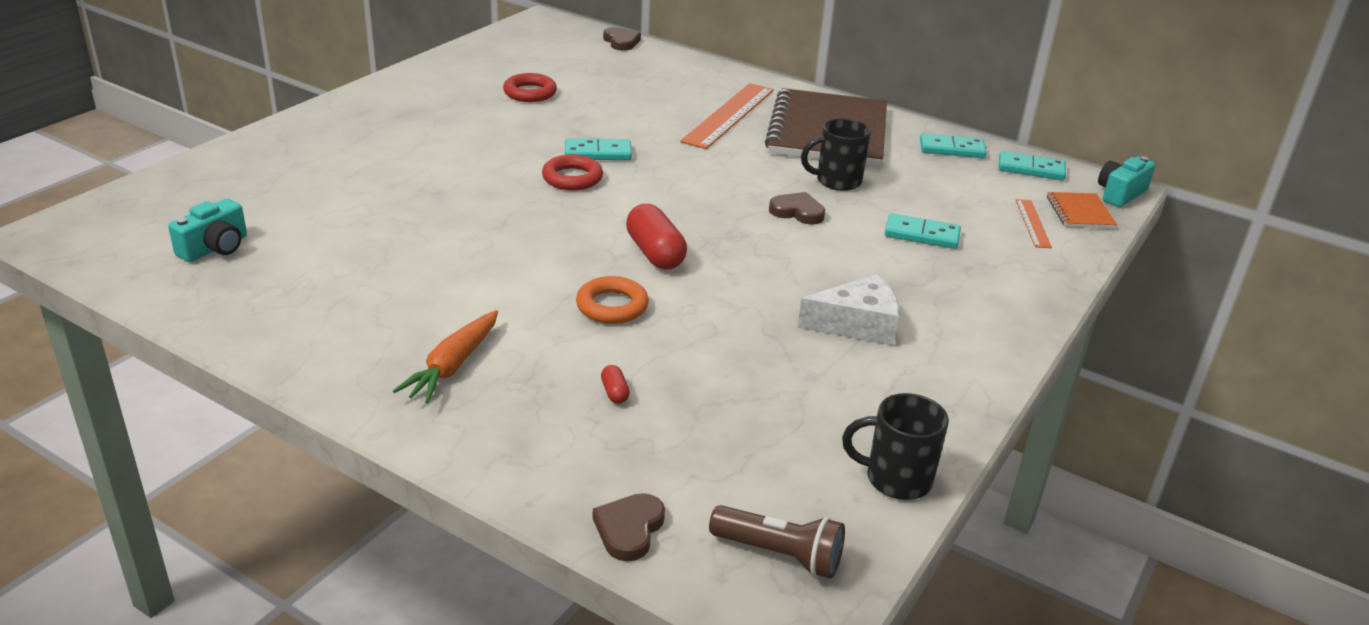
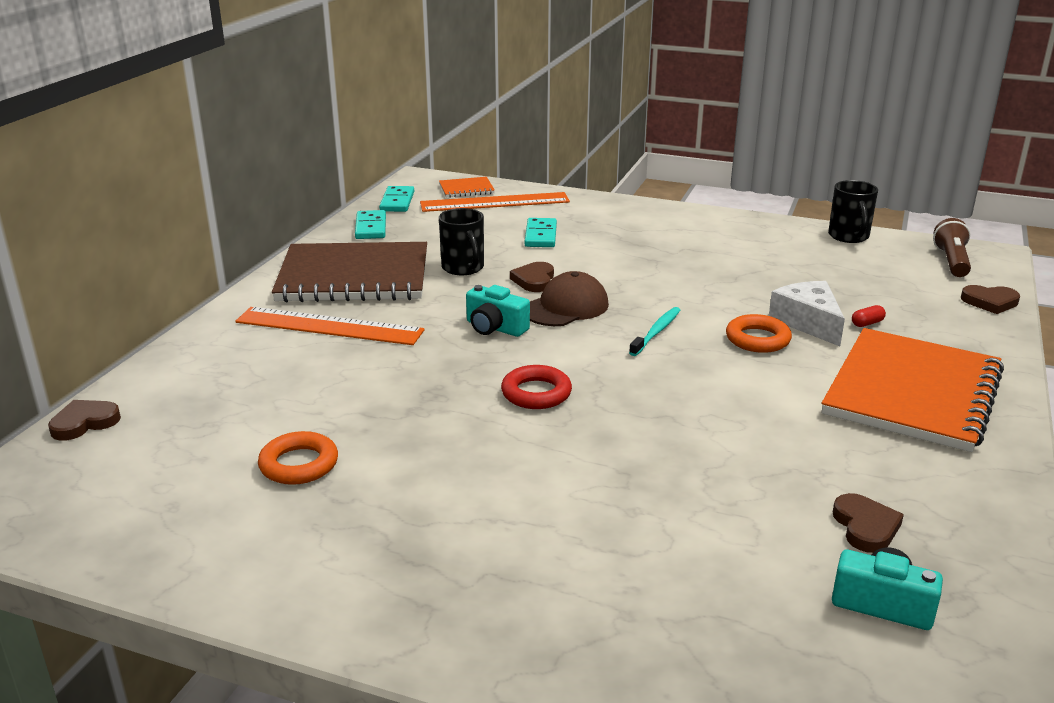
camera: 100 degrees left, 5 degrees down
(291, 268) = (865, 527): none -> brown heart
(452, 366) = (912, 392): orange carrot -> orange notebook
(530, 93) = (299, 464): red ring -> orange ring
(598, 153) = (465, 388): turquoise domino -> none
(655, 253) = (656, 332): red capsule -> turquoise toothbrush
(728, 217) = (565, 307): none -> brown cap
(857, 324) = (693, 252): white cheese -> white cheese (808, 322)
(1032, 223) = (495, 202): orange ruler -> orange ruler, size x1.97
(1120, 194) = (427, 177): turquoise camera -> turquoise camera (495, 328)

